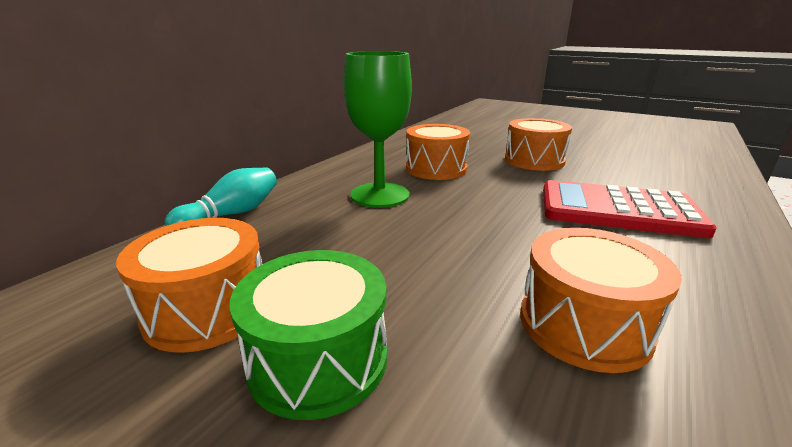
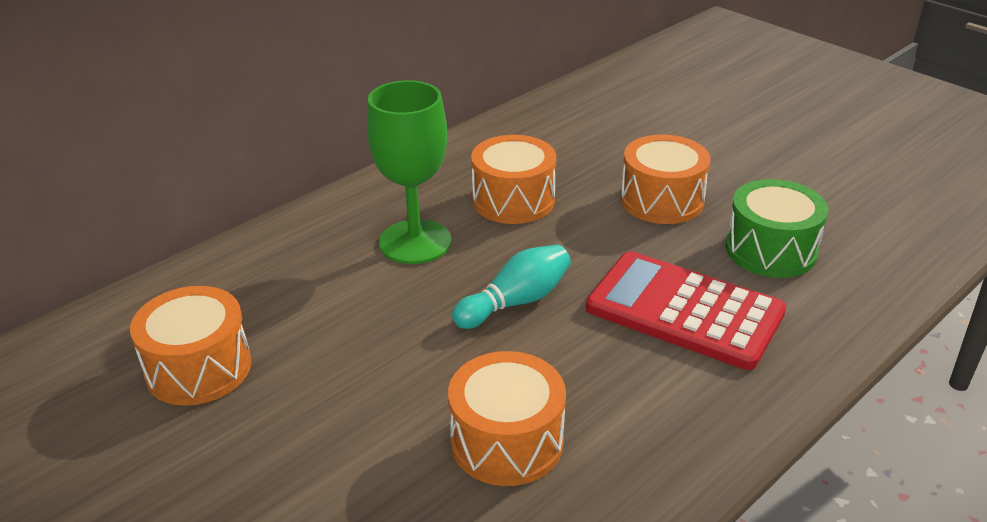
camera: 15 degrees right, 10 degrees up
(232, 214) = (242, 251): turquoise bowling pin -> turquoise bowling pin (515, 302)
(318, 359) = (272, 429): green drum -> green drum (771, 250)

